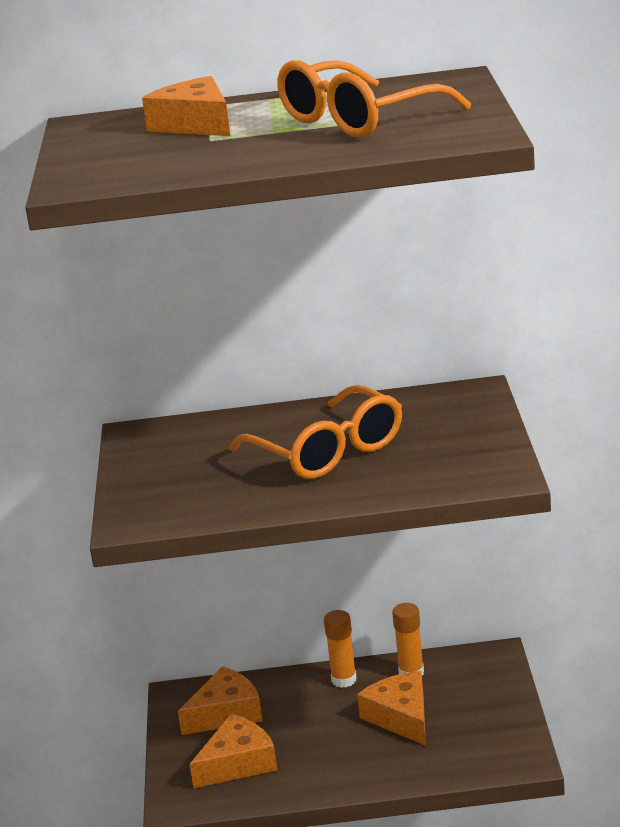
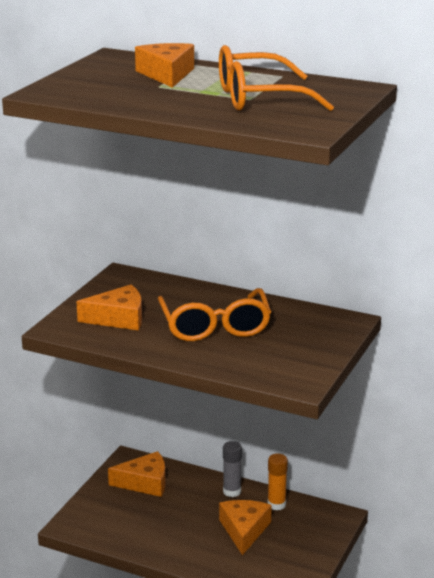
camera: 25 degrees right, 0 degrees up
(238, 763) = (124, 516): orange cheese -> orange cheese (119, 318)
(344, 680) = (232, 491): orange glue stick -> grey glue stick

